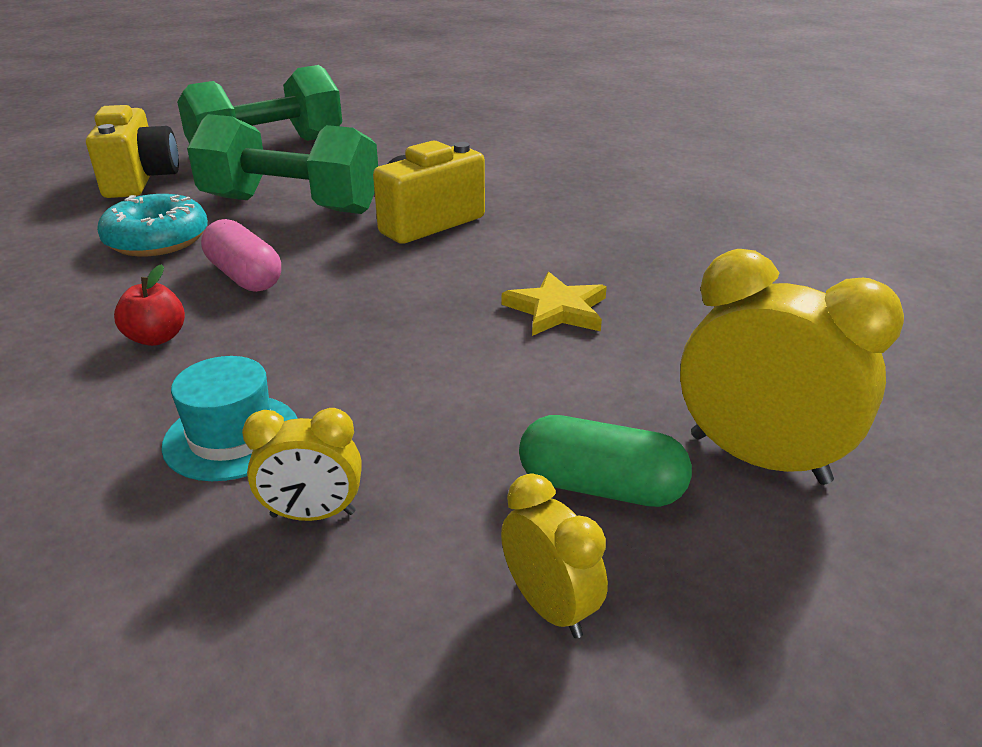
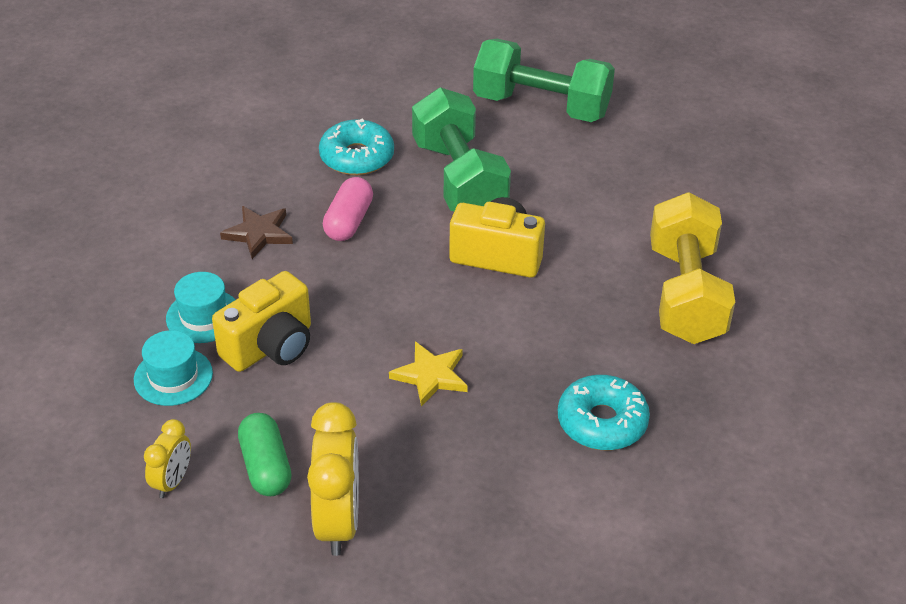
camera: 55 degrees right, 10 degrees up
(140, 180) = (426, 90): yellow camera -> yellow camera (270, 346)
(156, 338) = (259, 233): red apple -> brown star
(313, 514) = (173, 376): yellow clock -> turquoise hat
(588, 171) = (686, 294): none -> yellow dumbbell
(716, 249) = (602, 422): none -> turquoise donut

